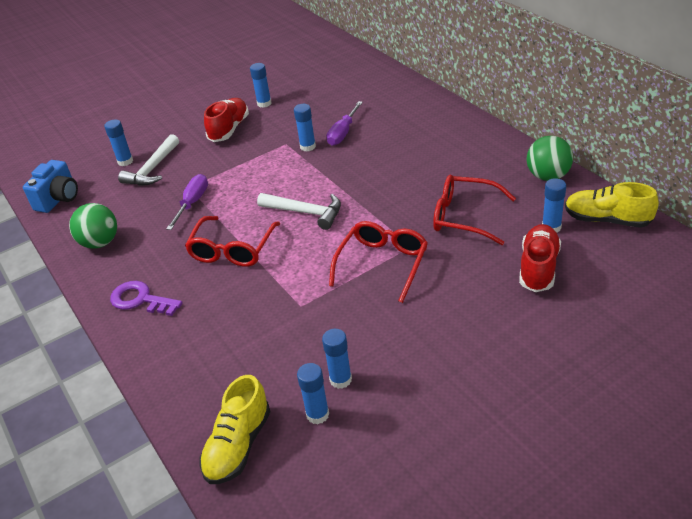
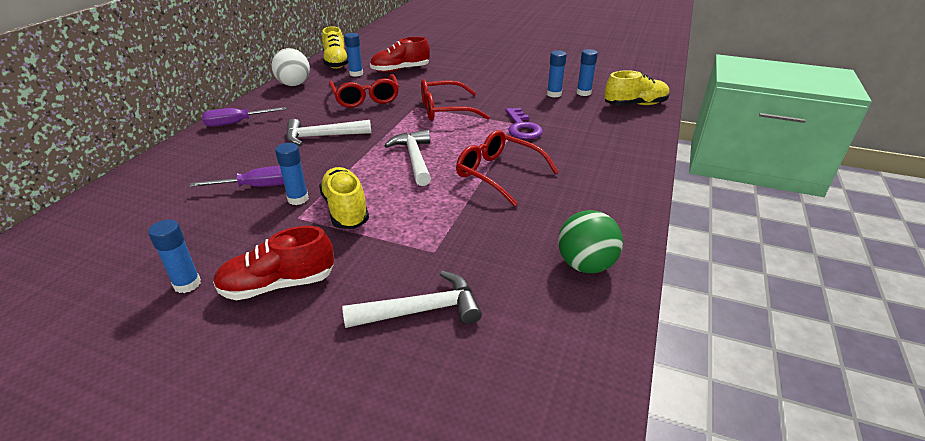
camera: 130 degrees left, 5 degrees down
(59, 199) = (569, 378): blue camera -> none
(125, 161) = (424, 359): blue glue stick -> none
(141, 300) = (606, 191): purple key -> purple key (522, 127)
(192, 203) = (459, 232): purple screwdriver -> purple screwdriver (236, 123)
(232, 250) = (498, 174): red glasses -> red glasses turned 120 degrees counterclockwise
(272, 163) = (345, 210): none -> yellow shoe
(396, 173) = (322, 136): none -> white hammer
(547, 176) = (294, 84): green ball -> white ball

